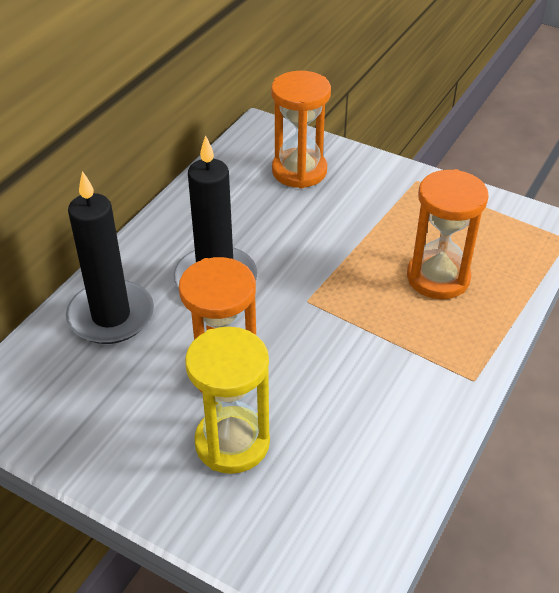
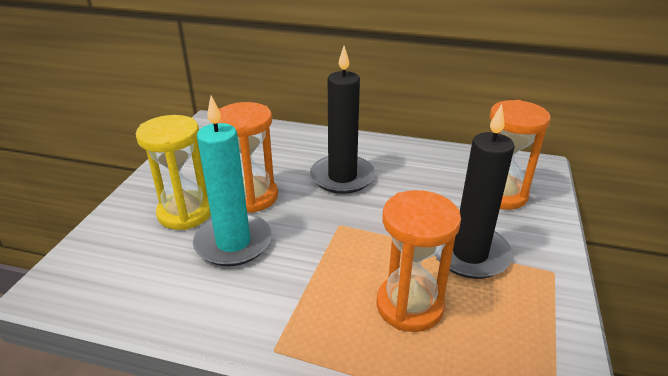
camera: 75 degrees right, 10 degrees down
(111, 316) = (289, 144): black candle -> black candle (469, 254)
(310, 397) = (233, 243): none -> turquoise candle

